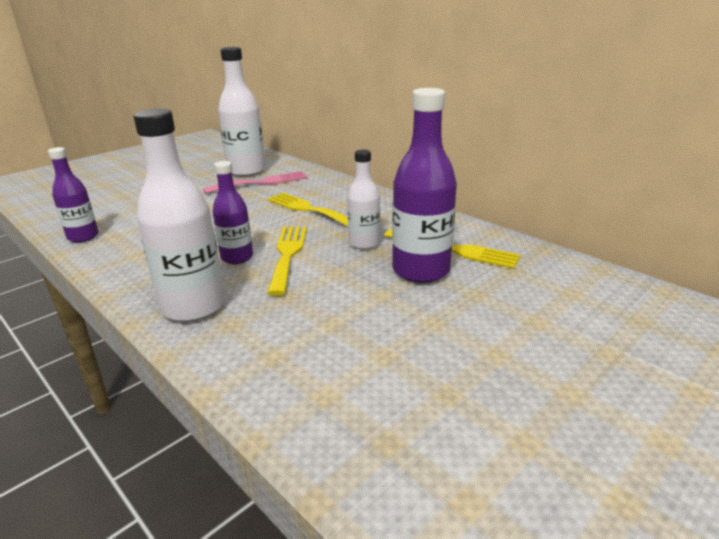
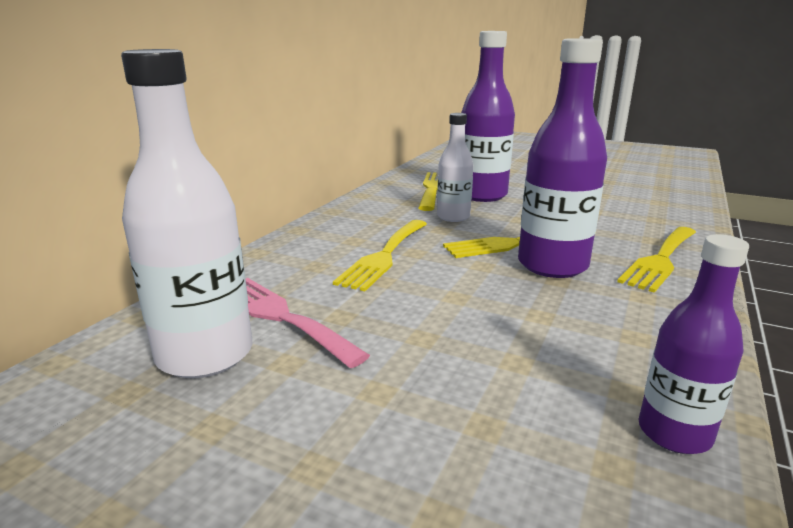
camera: 110 degrees left, 5 degrees down
(193, 306) = (660, 260): white bottle -> yellow fork
(237, 257) = (552, 265): purple bottle -> purple bottle, size x1.68

